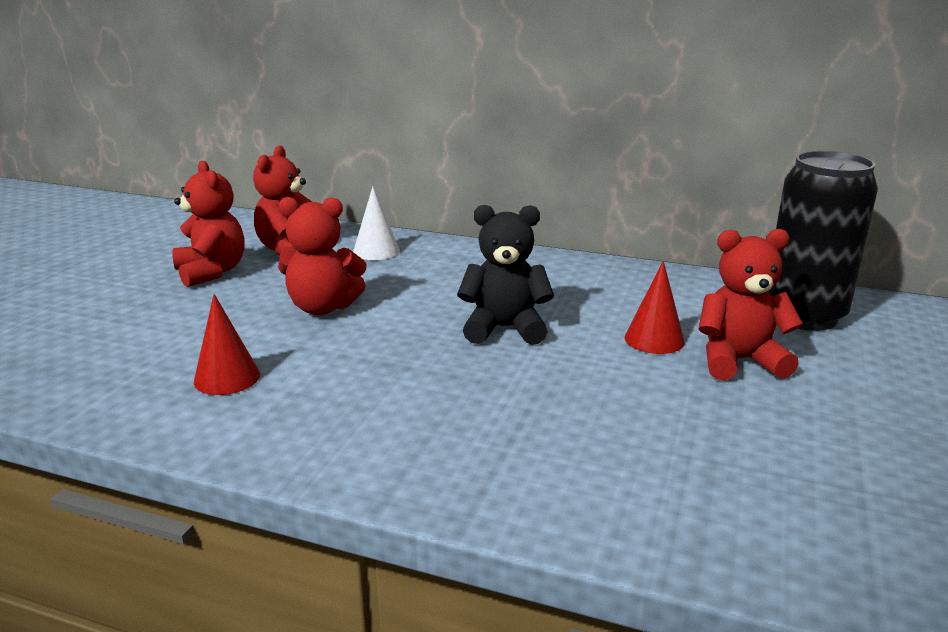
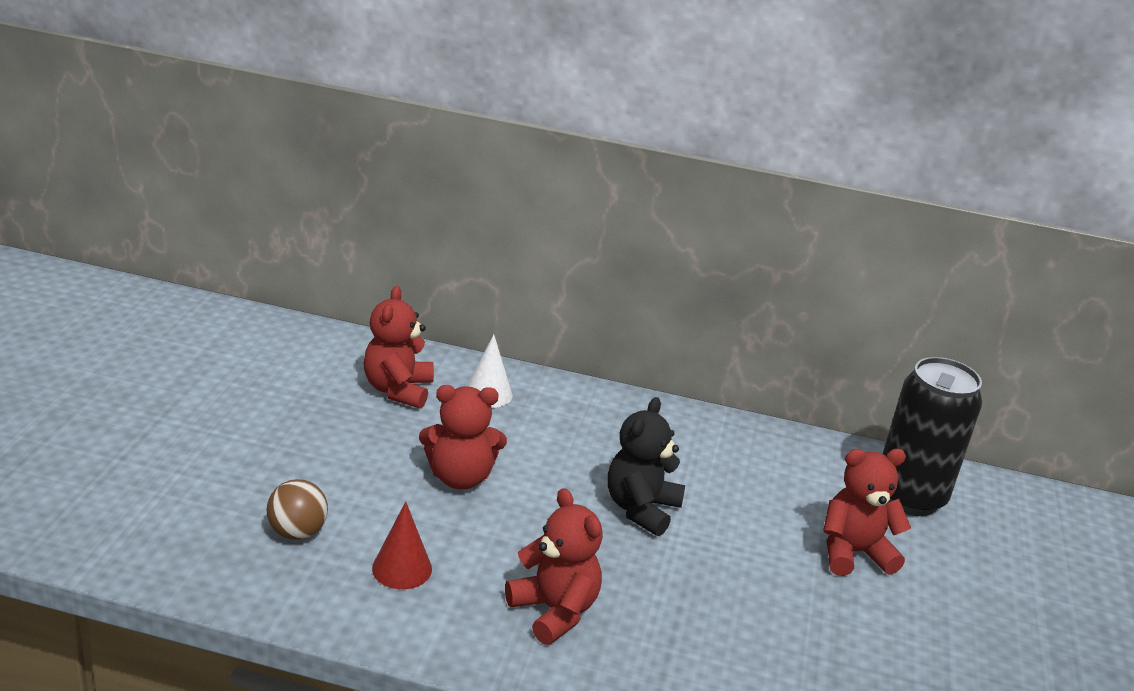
camera: 10 degrees left, 5 degrees up
(133, 350) = (297, 532): none -> brown ball
(211, 272) = (327, 422): red teddy bear -> red teddy bear (554, 611)
(504, 328) = (641, 509): black teddy bear -> black teddy bear turned 60 degrees counterclockwise
(654, 339) = (778, 525): red cone -> none

